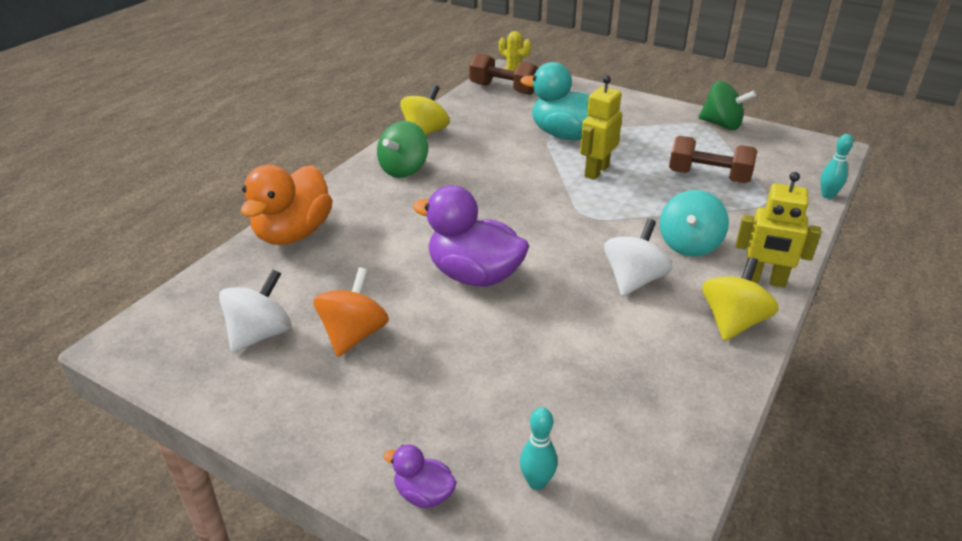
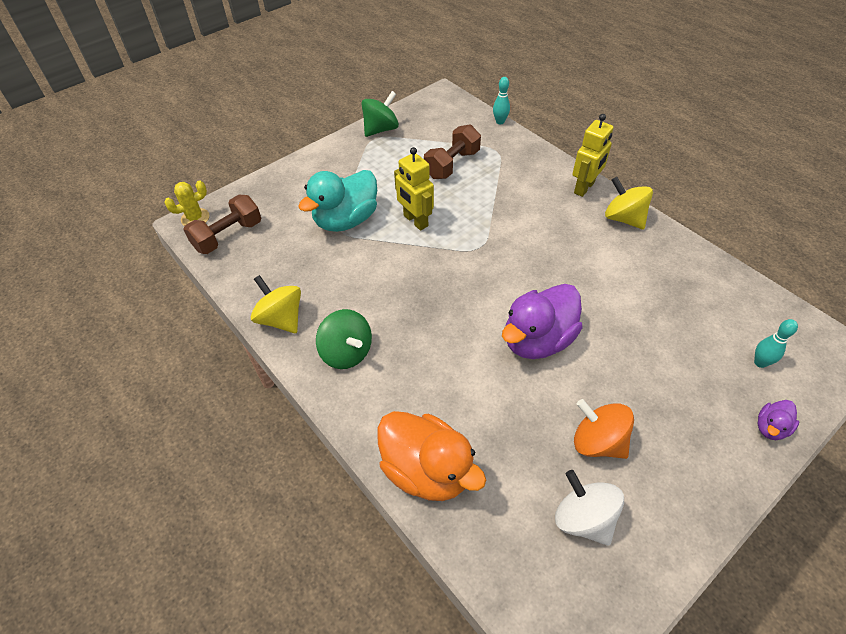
camera: 70 degrees left, 15 degrees up
(633, 280) = (568, 249): white spinning top -> none
(689, 245) = (535, 207): turquoise spinning top -> none

